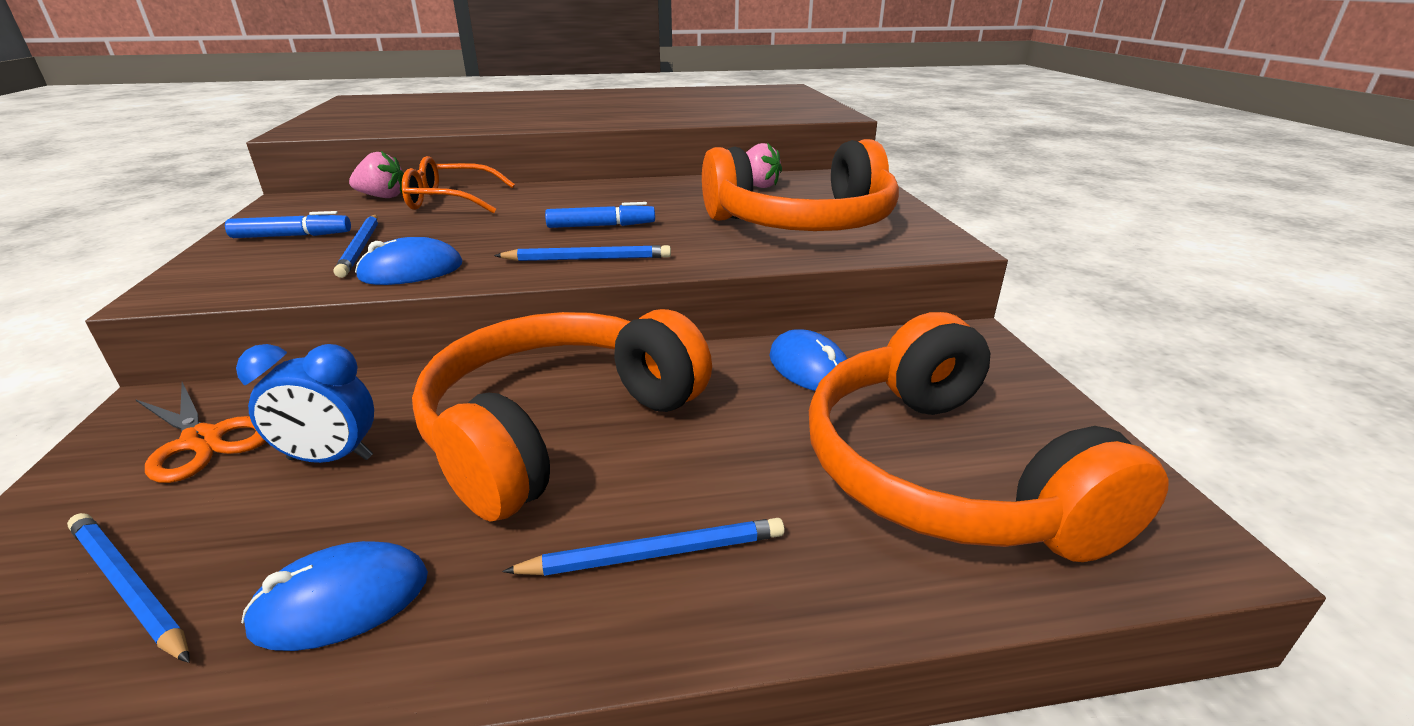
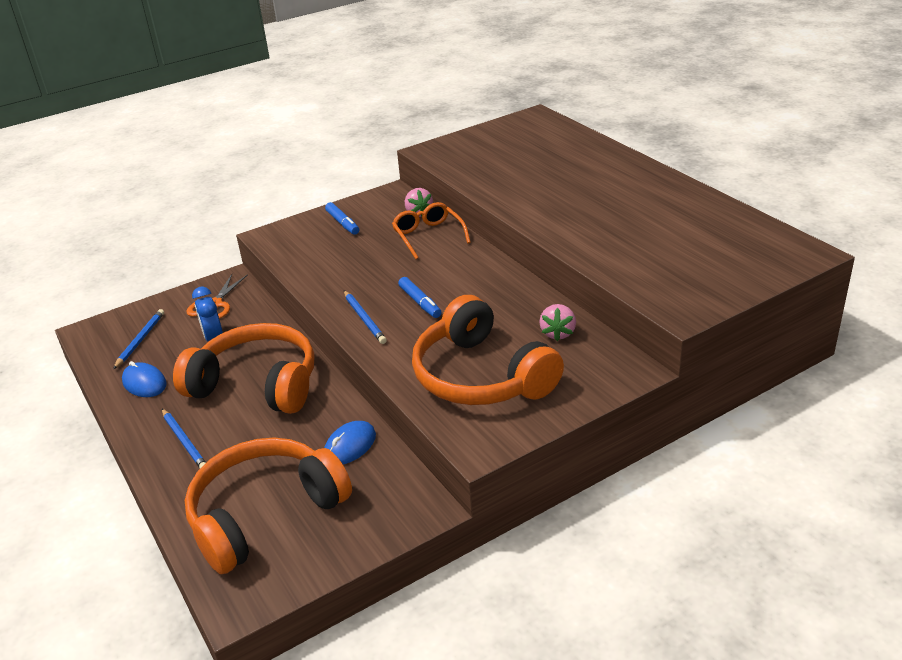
camera: 70 degrees right, 5 degrees up
(361, 247) = (339, 249): blue pencil -> none
(411, 271) = (319, 276): blue mouse -> none

